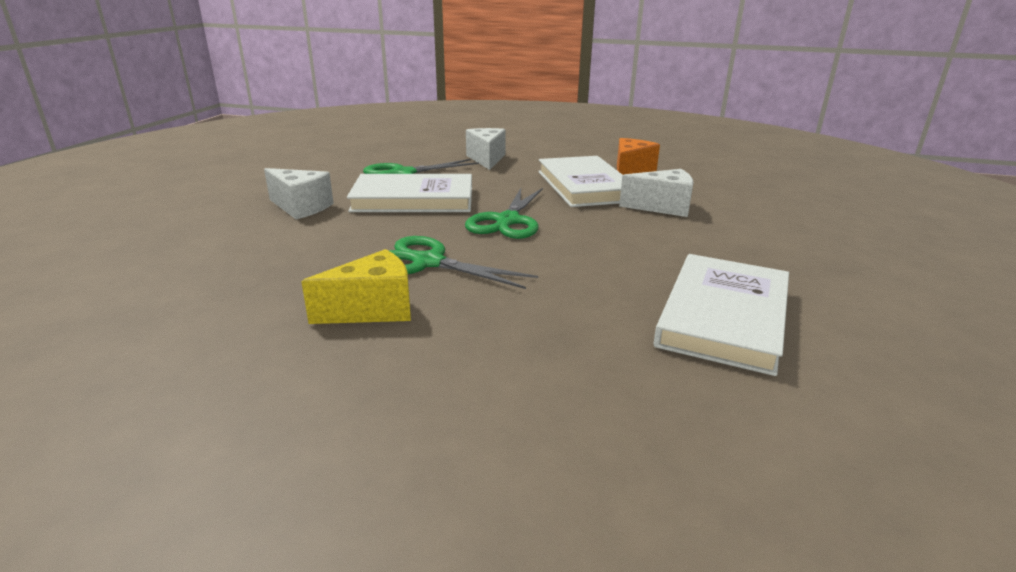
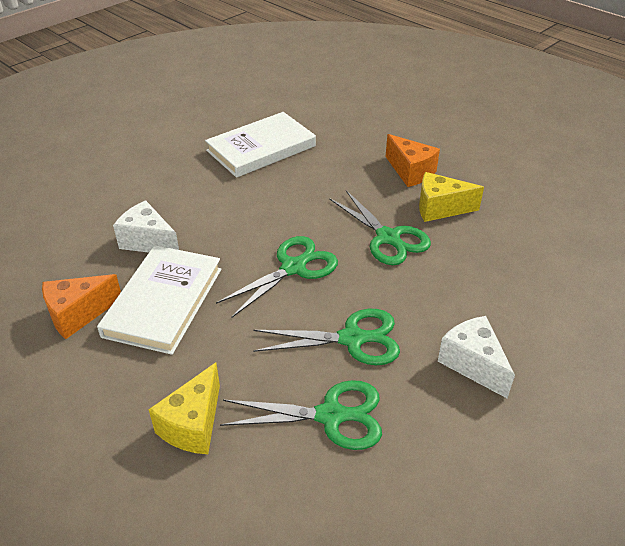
camera: 150 degrees left, 15 degrees up
(413, 199) = (352, 339): white book -> green scissors
(450, 351) = (410, 172): none -> orange cheese
(486, 159) = (193, 425): white cheese -> yellow cheese

